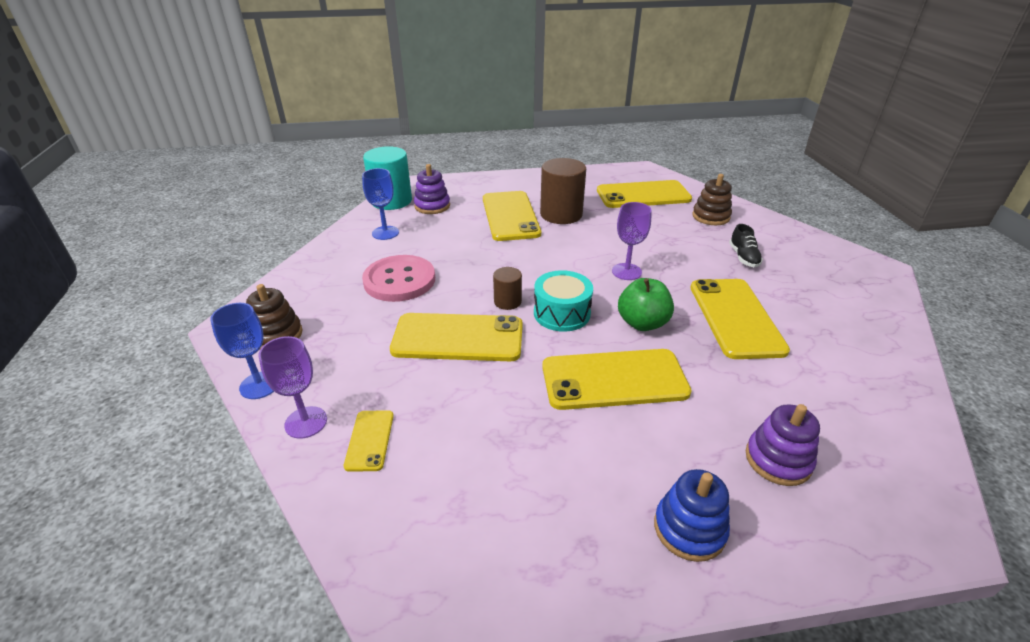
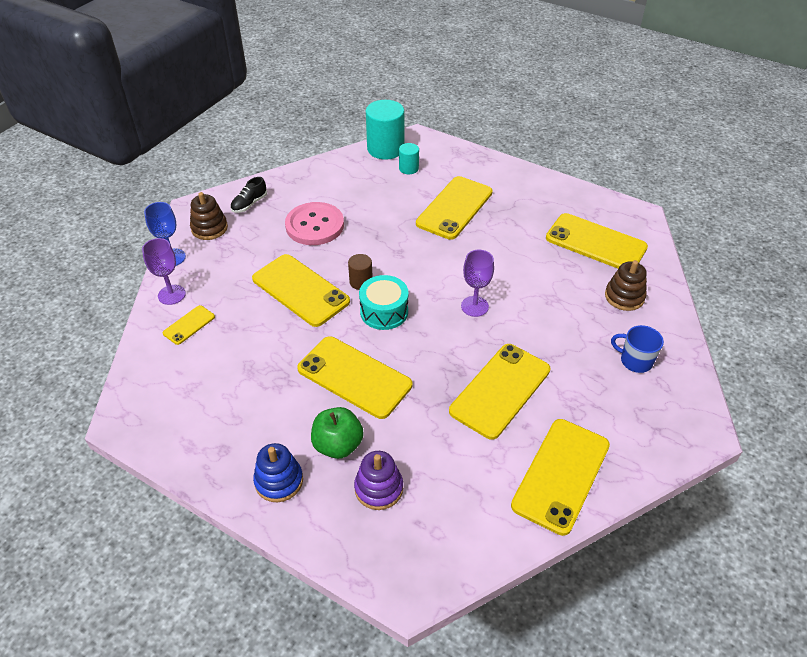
camera: 40 degrees right, 10 degrees up
(385, 233) = (349, 178): blue goblet -> none
(432, 206) = (408, 168): purple stacking toy -> turquoise cylinder
(561, 214) = (496, 227): brown cylinder -> none
(642, 323) = (427, 352): green apple -> green apple (338, 445)
(743, 257) = (590, 349): black shoe -> black shoe (249, 204)
(779, 249) = (635, 361): none -> blue mug
(865, 349) = (561, 475): none -> yellow phone

